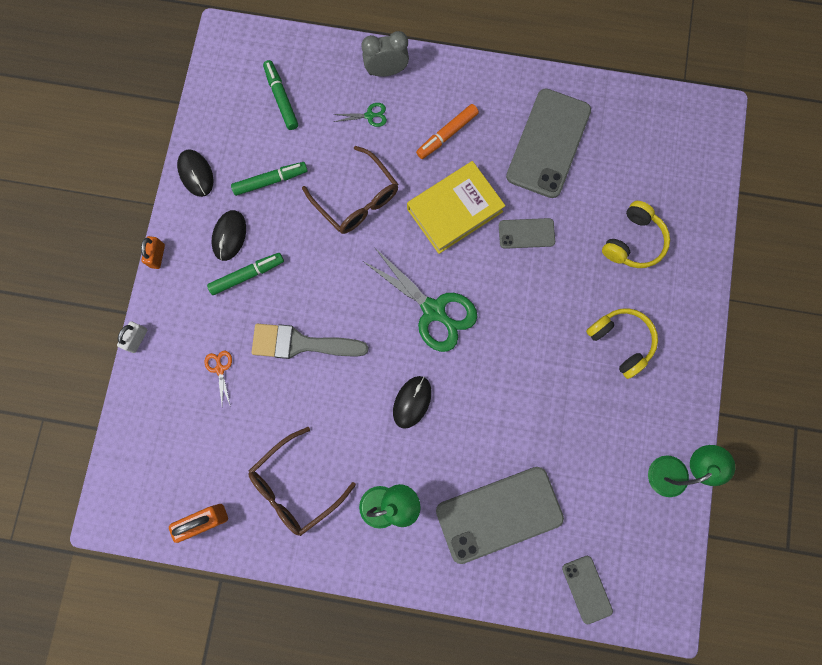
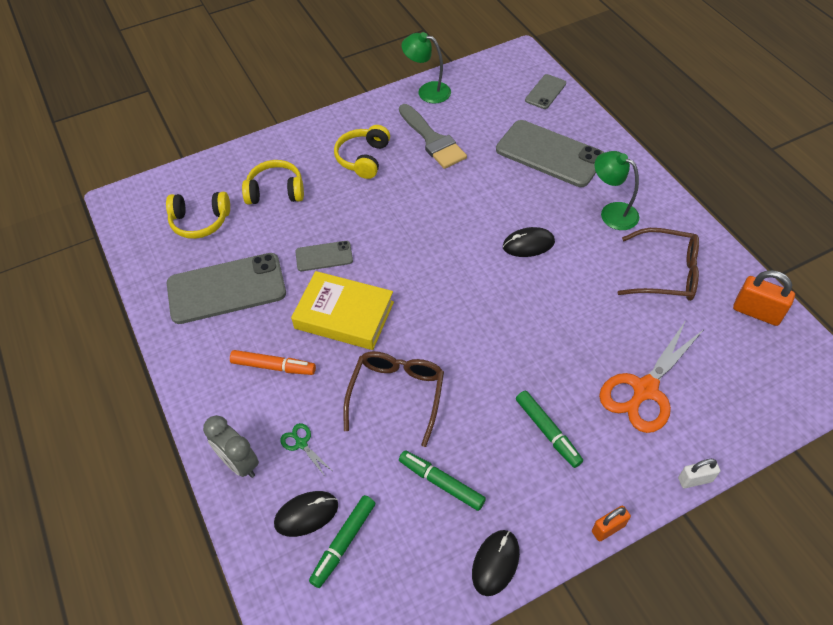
camera: 125 degrees left, 25 degrees down
(220, 369) = (645, 390): orange scissors -> orange scissors, size x2.28
(229, 236) = (527, 477): black mouse -> black mouse (306, 514)
(247, 275) = (547, 432): green marker -> green marker turned 150 degrees counterclockwise
(301, 343) = (562, 346): grey brush -> grey brush (432, 140)
(434, 310) = (444, 275): green scissors -> none
(526, 233) = (324, 256): grey phone -> grey phone turned 60 degrees counterclockwise
(640, 163) = (200, 221): none -> yellow headphones

